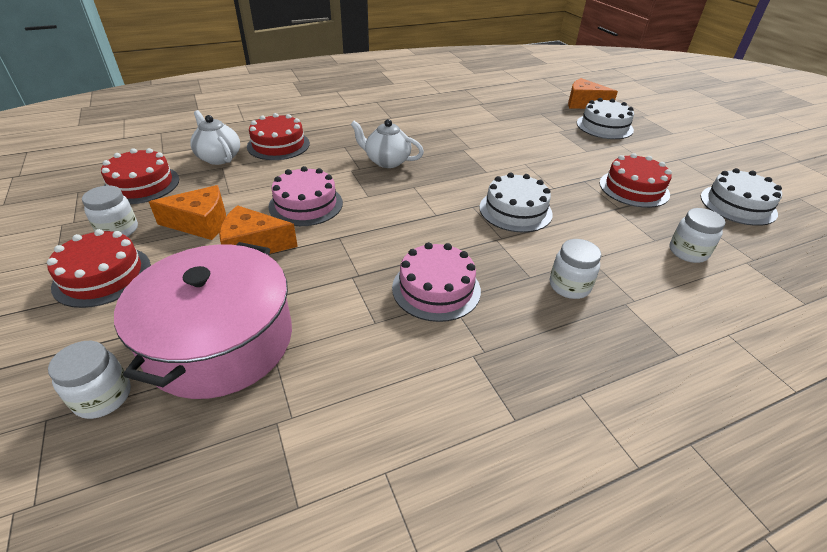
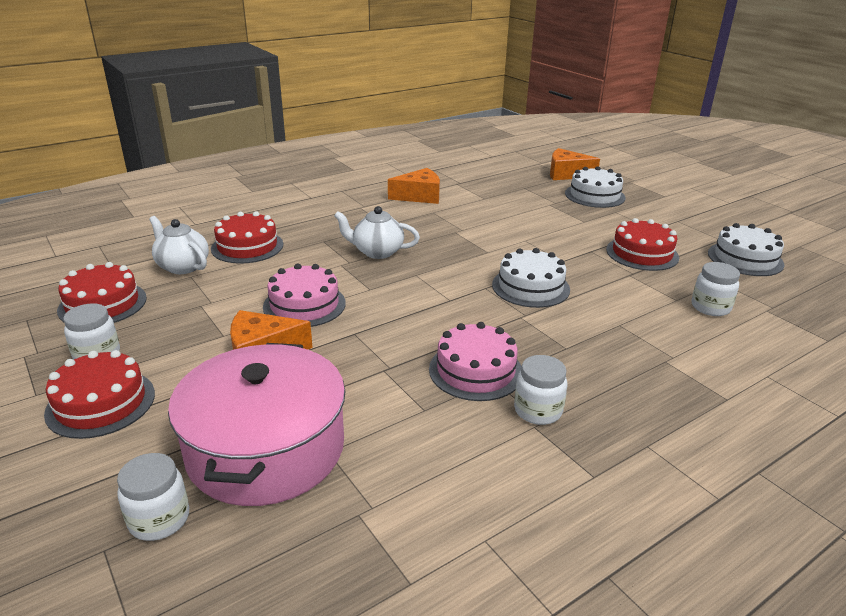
camera: 10 degrees left, 10 degrees down
(201, 223) = (192, 336): orange cheese -> orange cheese (419, 196)
(569, 286) = (607, 352): white jar -> white jar (537, 411)

